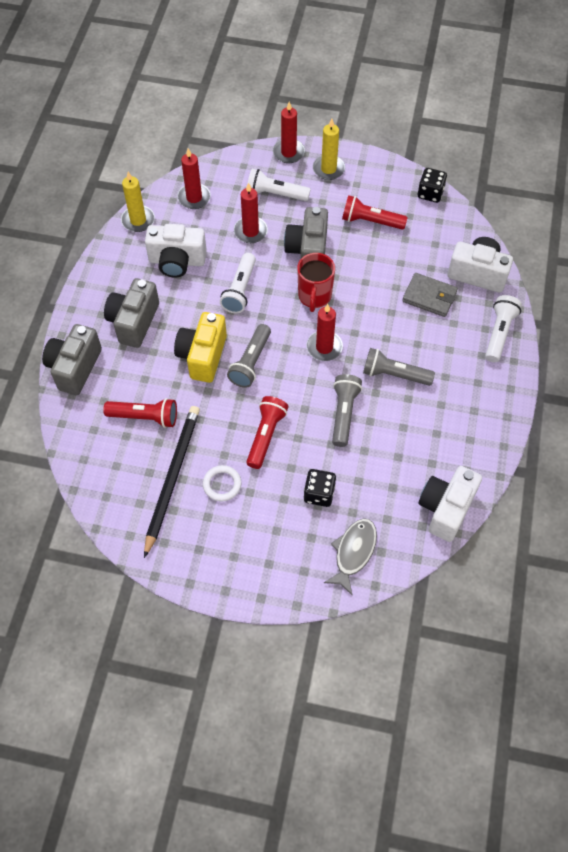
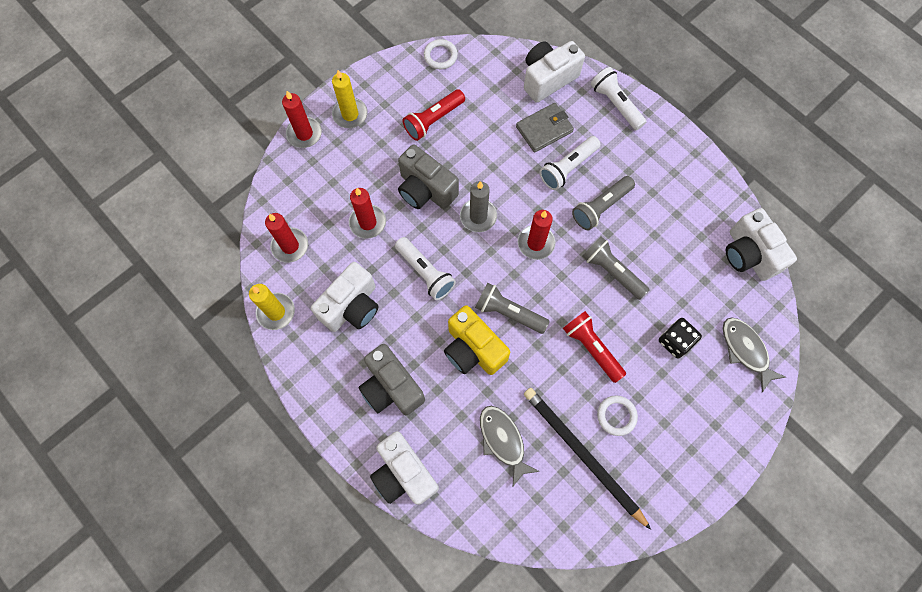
camera: 55 degrees left, 10 degrees up
(74, 368) = (404, 473): grey camera -> white camera
(145, 417) = (503, 441): red flashlight -> grey fish
(251, 362) = (509, 312): grey flashlight -> grey flashlight turned 150 degrees clockwise
(275, 194) = (342, 175): white flashlight -> white flashlight (568, 168)
(314, 296) = (478, 216): red mug -> grey candle
(430, 193) = (440, 56): black dice -> white ring

